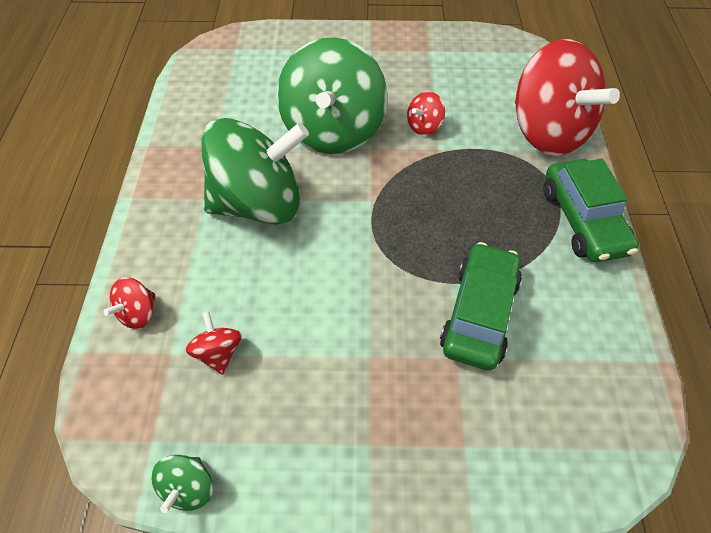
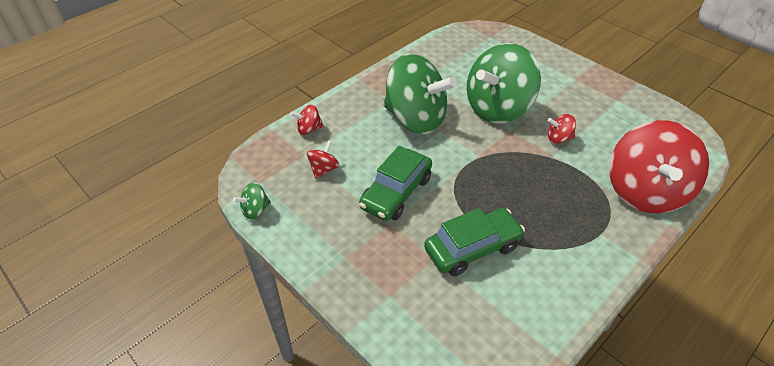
camera: 45 degrees right, 10 degrees down
(583, 220) = (604, 253): green car -> green car (396, 193)

